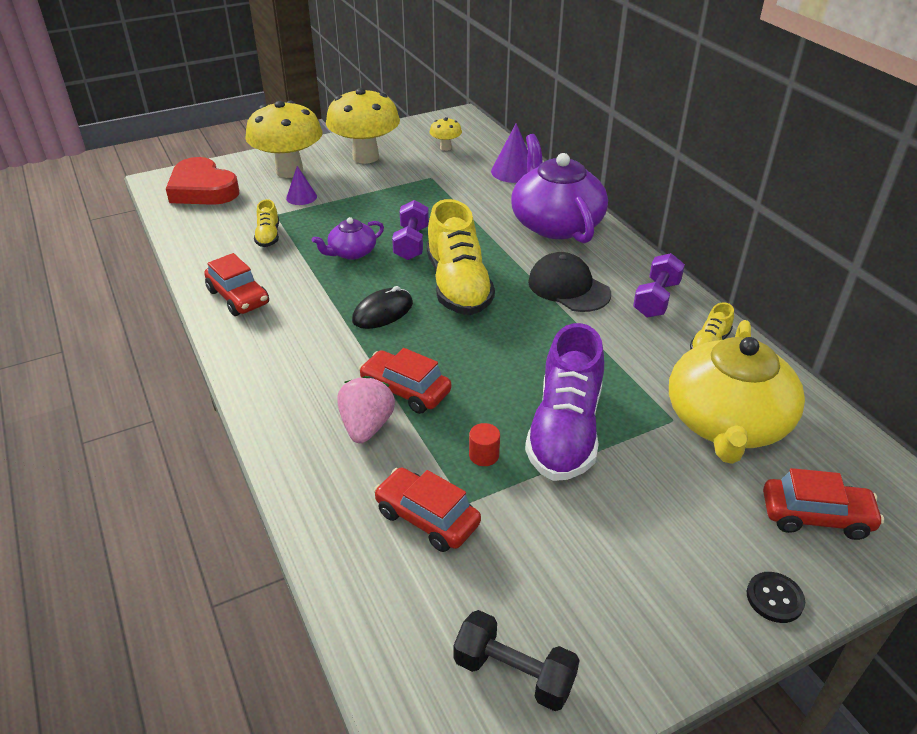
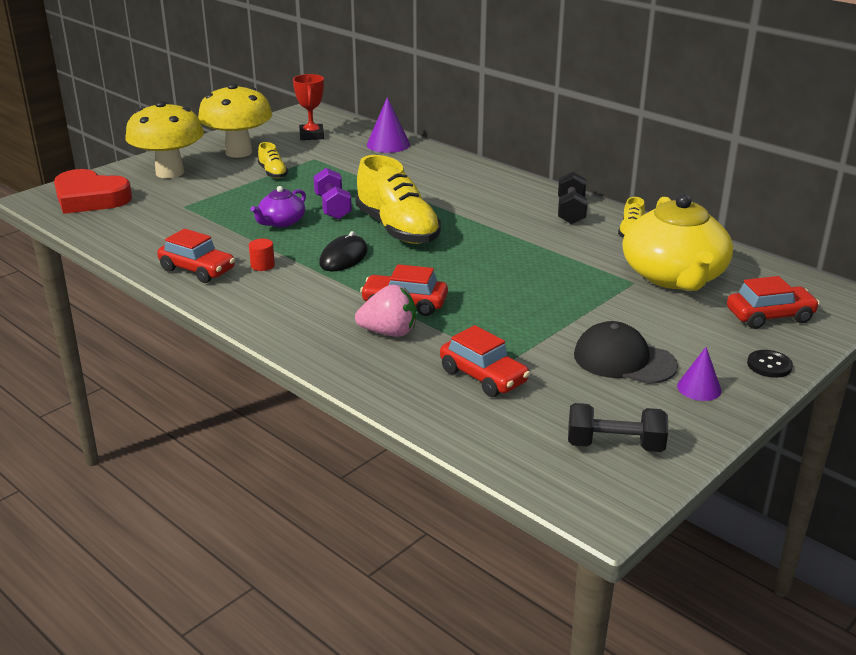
camera: 20 degrees left, 10 degrees down
(268, 236) = (189, 223): yellow shoe -> yellow shoe (273, 173)
(301, 197) = (198, 190): purple cone -> purple cone (699, 388)
(366, 426) = (389, 332): pink strawberry -> pink strawberry turned 105 degrees clockwise
(427, 518) = (483, 376): red car -> red car turned 150 degrees counterclockwise
(445, 148) = (311, 135): yellow mushroom -> red trophy
(484, 455) = (501, 331): red cylinder -> red cylinder (262, 265)
(555, 223) = (452, 175): purple teapot -> none
(565, 430) = (555, 304): purple shoe -> none
(568, 287) = (494, 215): black cap -> black cap (624, 360)
(656, 299) = (571, 211): purple dumbbell -> black dumbbell

